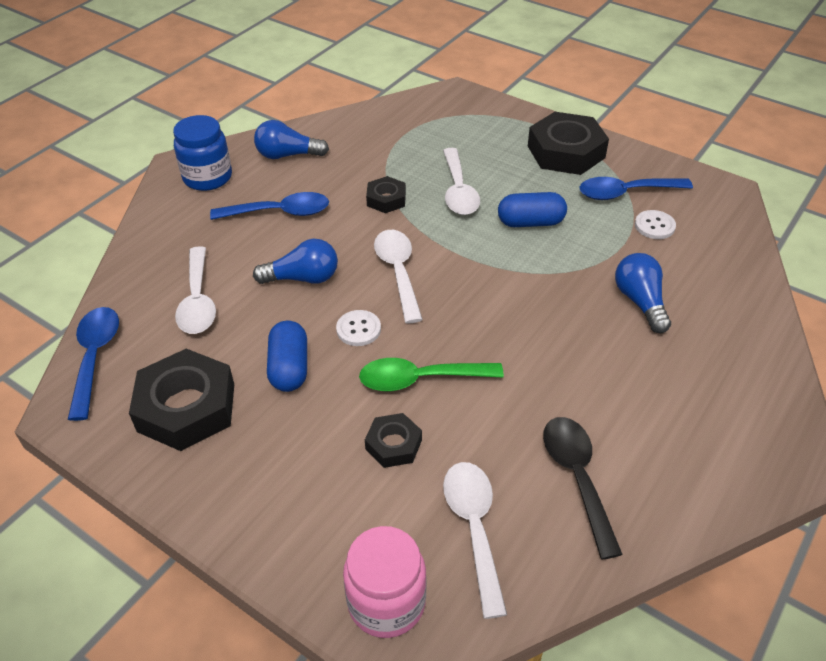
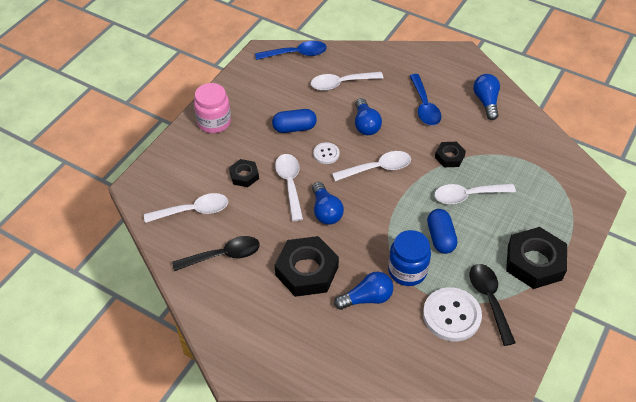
camera: 85 degrees right, 5 degrees up
(186, 407) = (265, 93): black nut -> black nut (307, 270)
(207, 177) = (452, 68): blue jar -> blue jar (407, 271)
(386, 602) = (155, 179): pink jar -> pink jar (214, 122)
(420, 379) = (290, 184): green spoon -> white spoon
(481, 337) = (325, 211): none -> blue light bulb
(625, 193) = (489, 299): blue spoon -> black spoon
(654, 226) = (451, 315): white button -> white button, size x1.89

